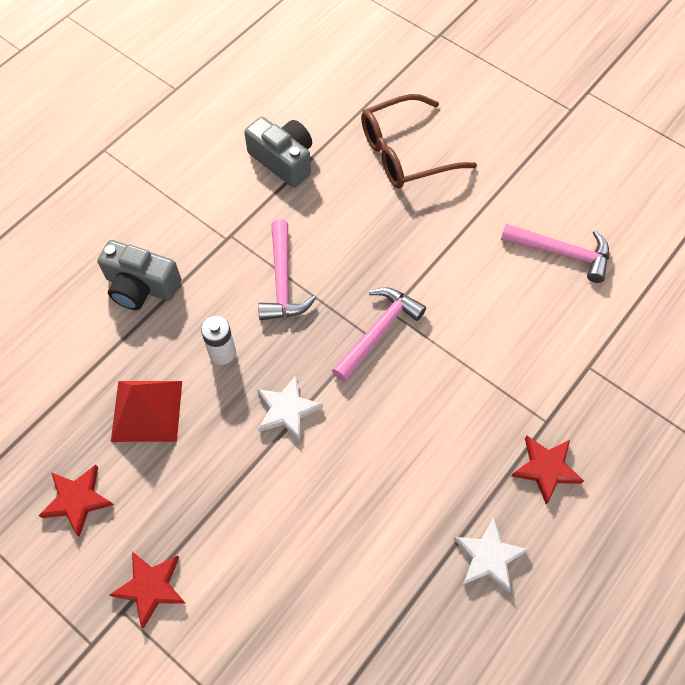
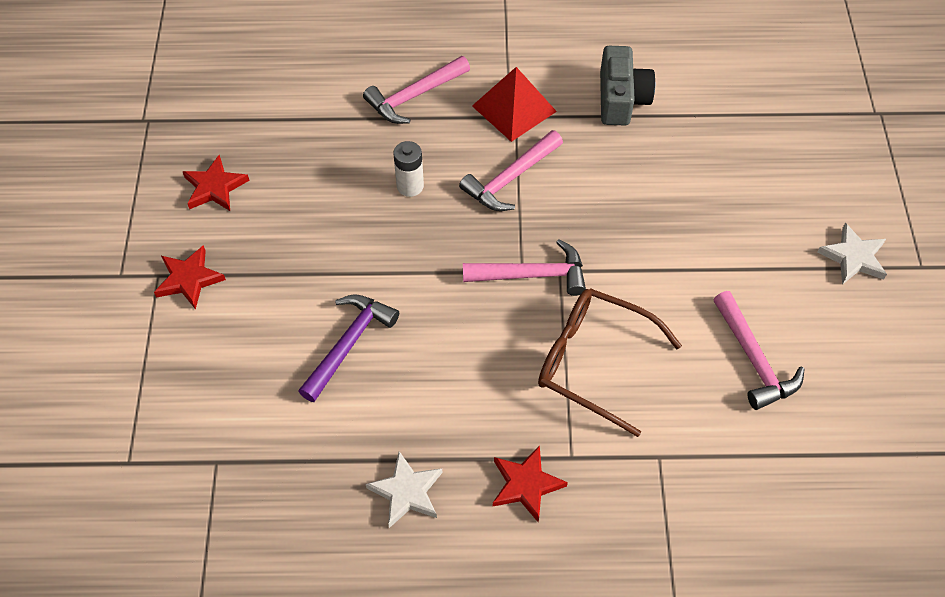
camera: 50 degrees right, 5 degrees down
(141, 286) = (414, 96): grey camera -> pink hammer
(147, 410) = (319, 175): red pyramid -> red pyramid (514, 108)
(287, 410) = (402, 262): white star -> white star (853, 257)
(326, 504) = (349, 344): none -> purple hammer
(405, 153) = (724, 174): brown glasses -> brown glasses (594, 362)

